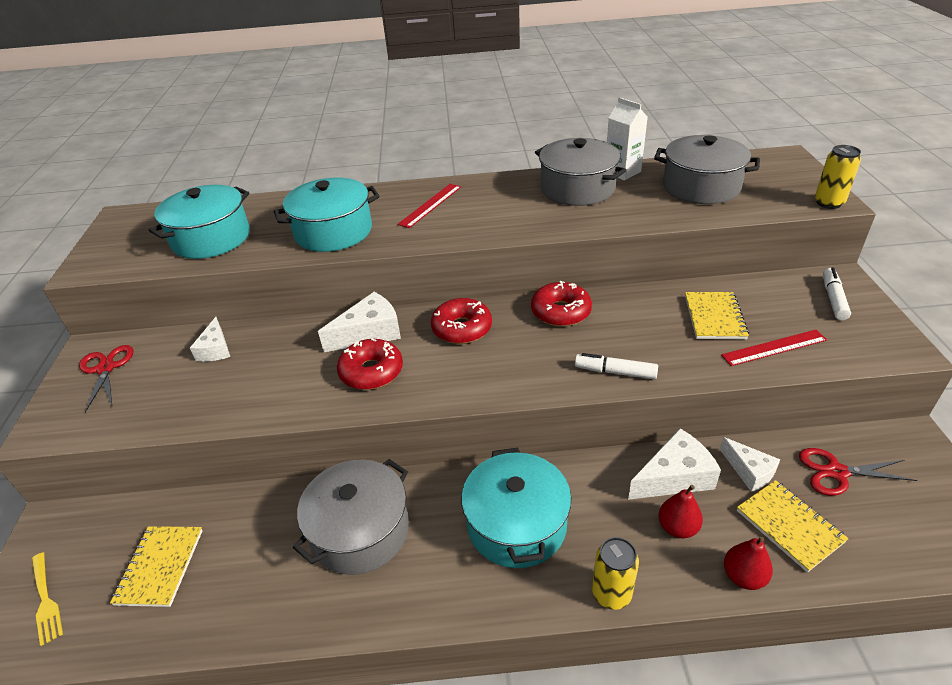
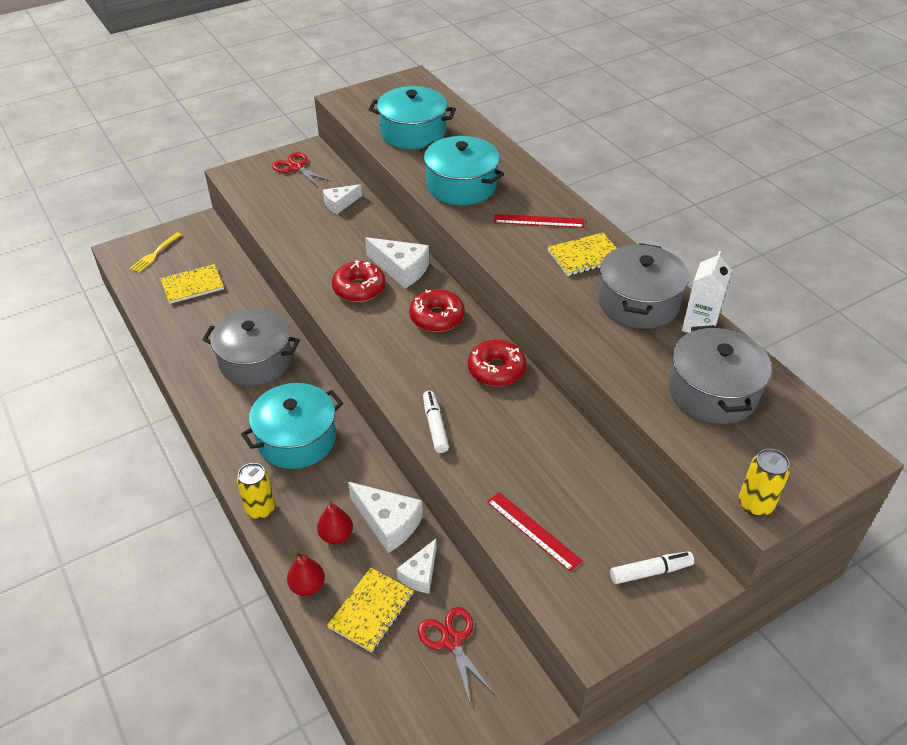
camera: 60 degrees right, 5 degrees up
(106, 368) = (296, 167): red scissors -> red scissors turned 90 degrees counterclockwise
(714, 317) = (555, 478): yellow notebook -> yellow notebook (585, 256)

